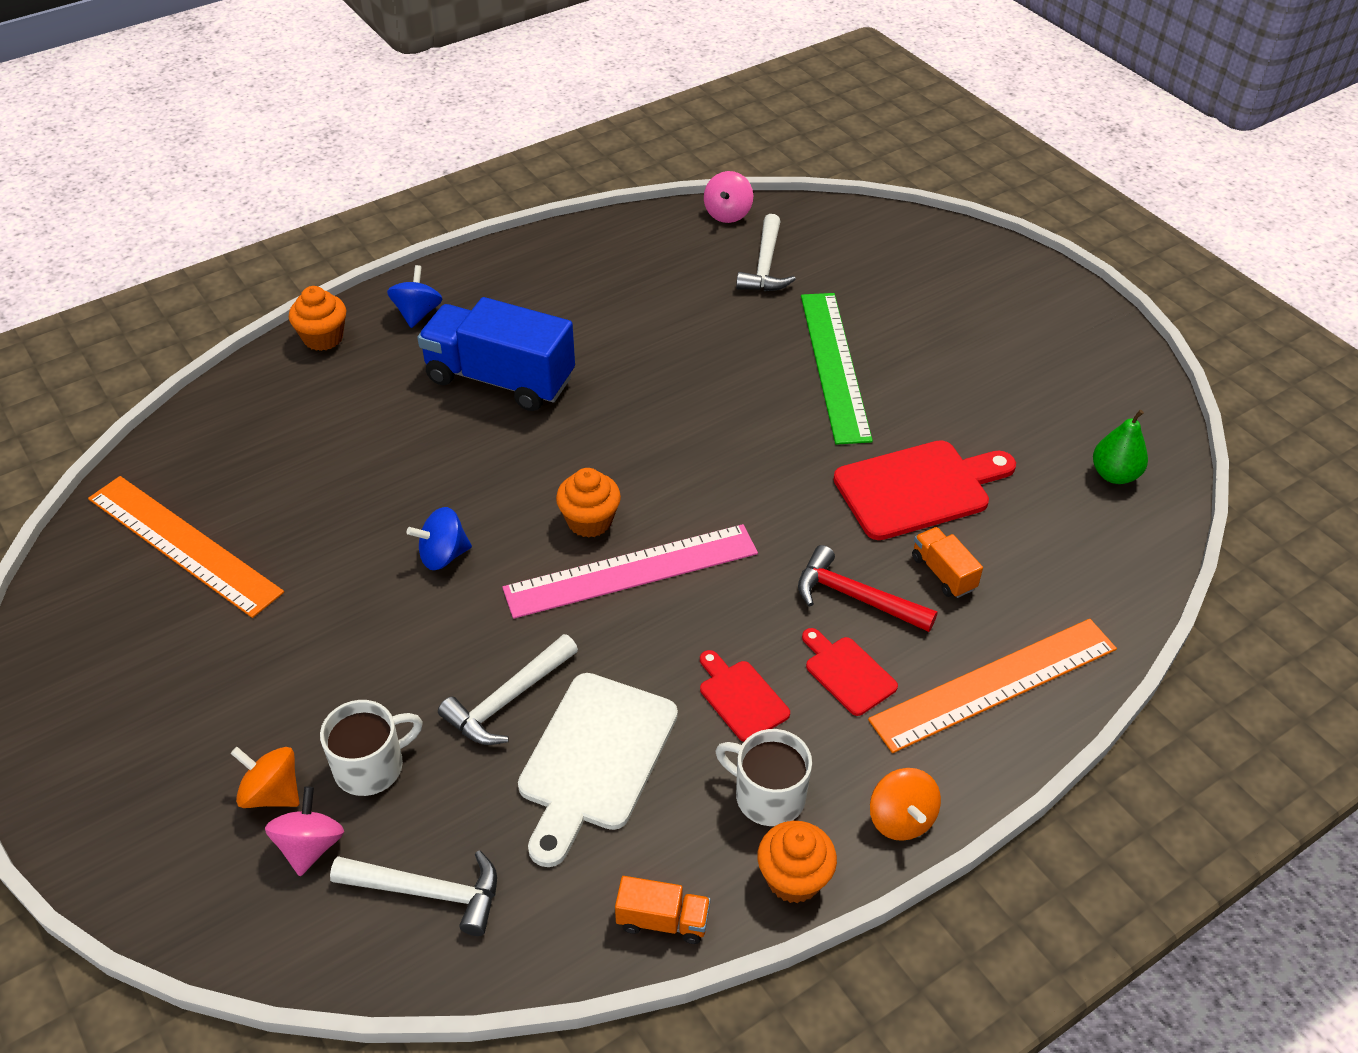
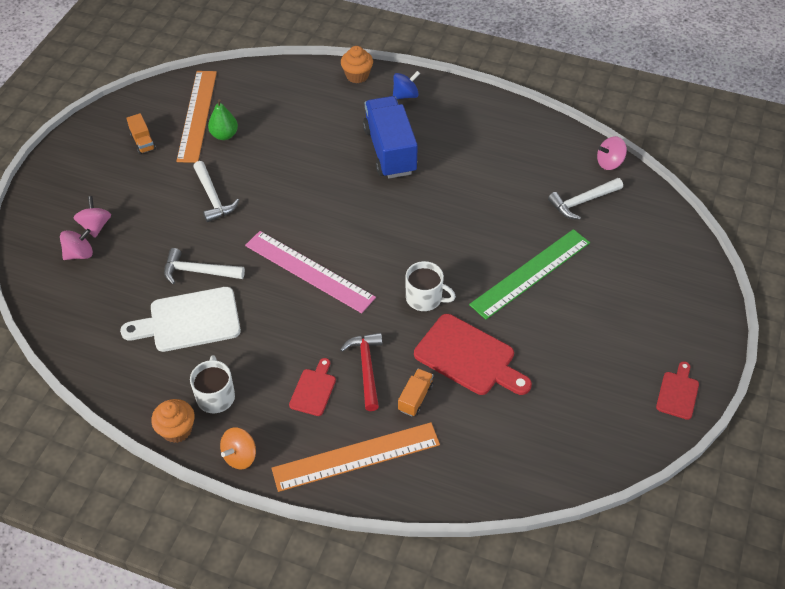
camera: 55 degrees right, 5 degrees up
(272, 793) = (95, 226): orange spinning top -> pink spinning top
(371, 766) = (130, 248): white mug -> white mug (425, 298)
(428, 892) = (83, 304): white hammer -> white hammer (213, 197)
(443, 555) = (261, 200): blue spinning top -> none
(589, 521) = (327, 238): orange cupcake -> none
(662, 920) = (122, 392): orange truck -> orange truck (143, 142)
(741, 697) = (265, 355): red cutting board -> red cutting board (678, 393)
(994, 683) = (356, 456): orange ruler -> orange ruler turned 45 degrees counterclockwise
(1114, 475) = (565, 444): green pear -> green pear (224, 135)

